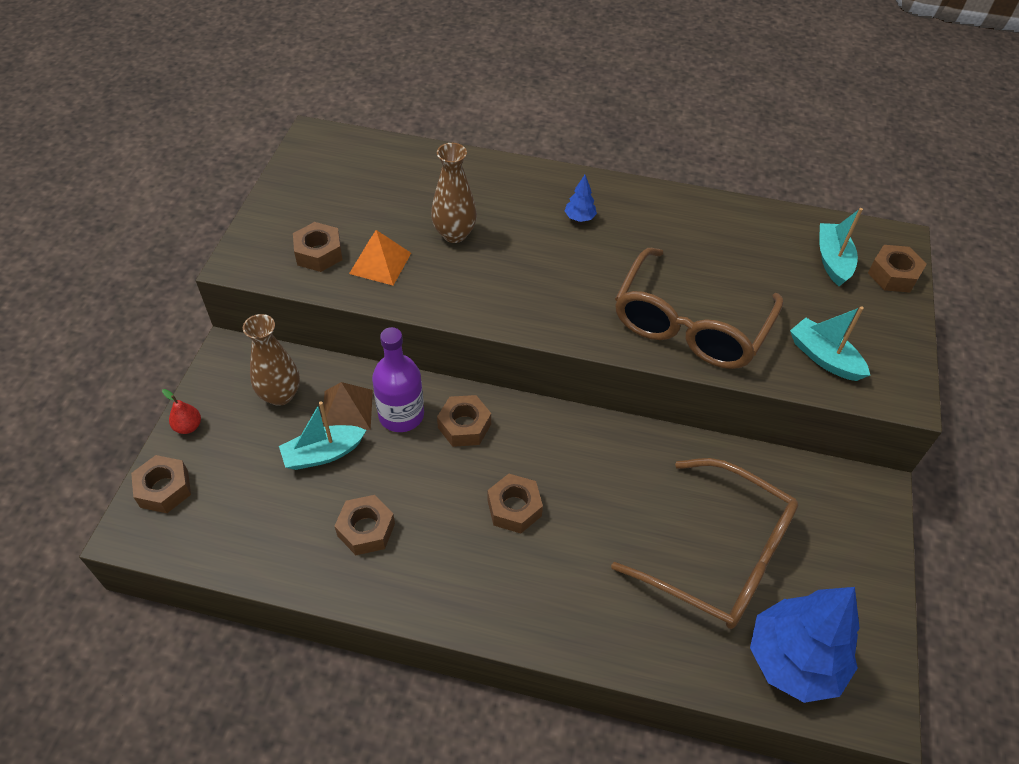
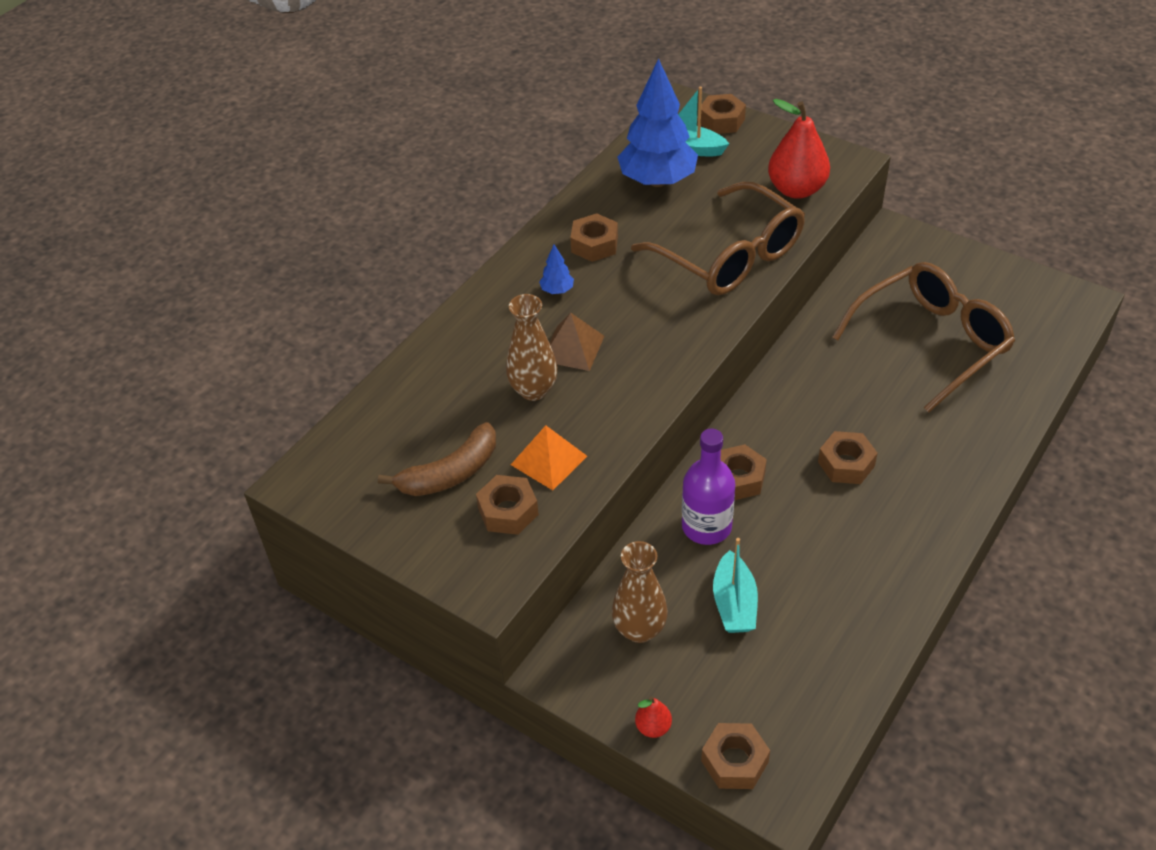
camera: 65 degrees left, 5 degrees down
(347, 410) = (683, 572): brown pyramid -> brown pyramid (572, 348)
(348, 211) = (450, 473): none -> brown banana
(366, 529) = (839, 583): brown nut -> brown nut (594, 244)
(793, 660) = (1033, 330): blue tree -> blue tree (657, 181)
(824, 357) = (796, 190): turquoise boat -> red pear

